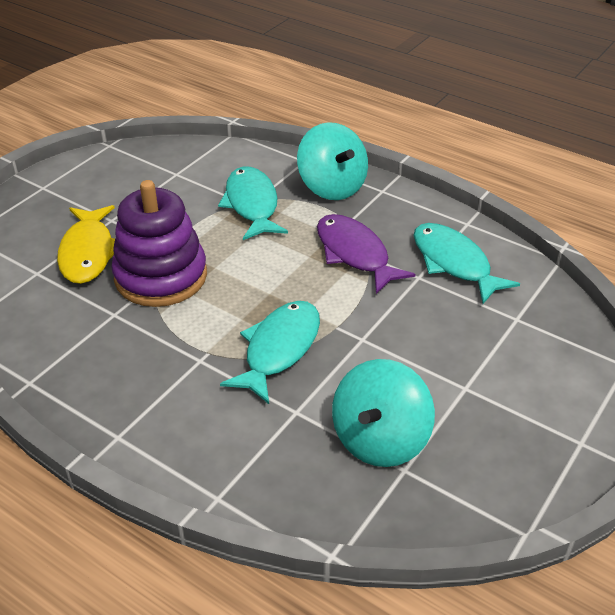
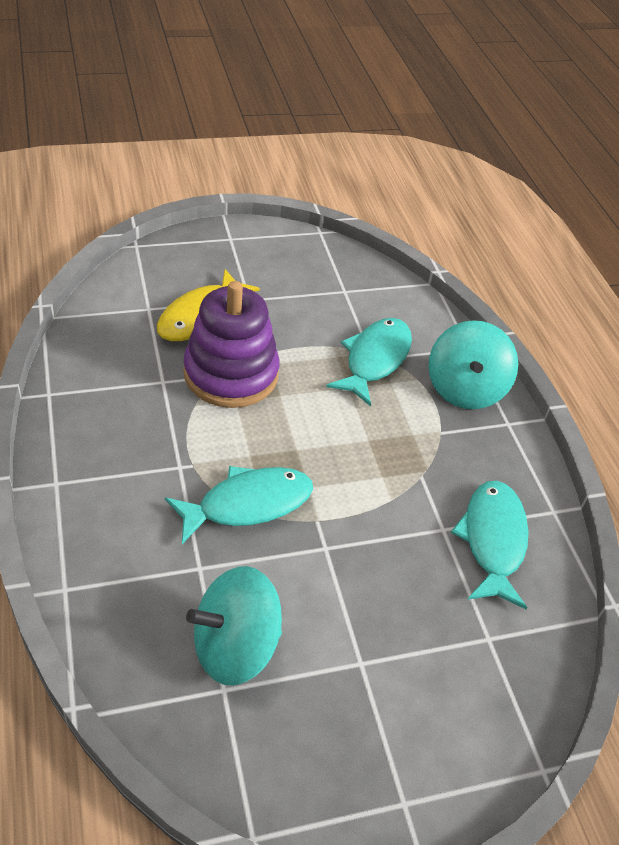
camera: 35 degrees right, 5 degrees up
(354, 254) = (410, 466): purple fish -> none

